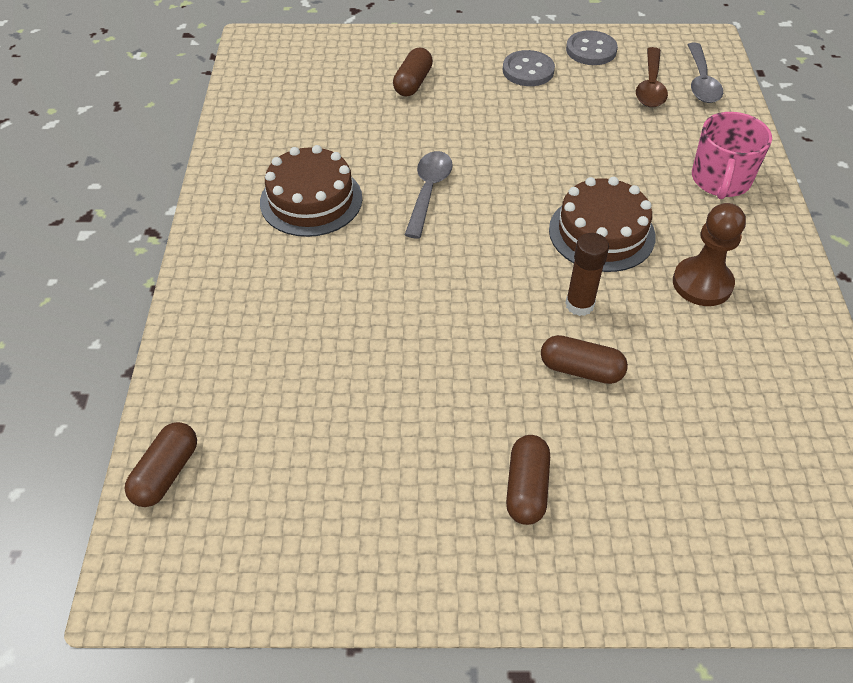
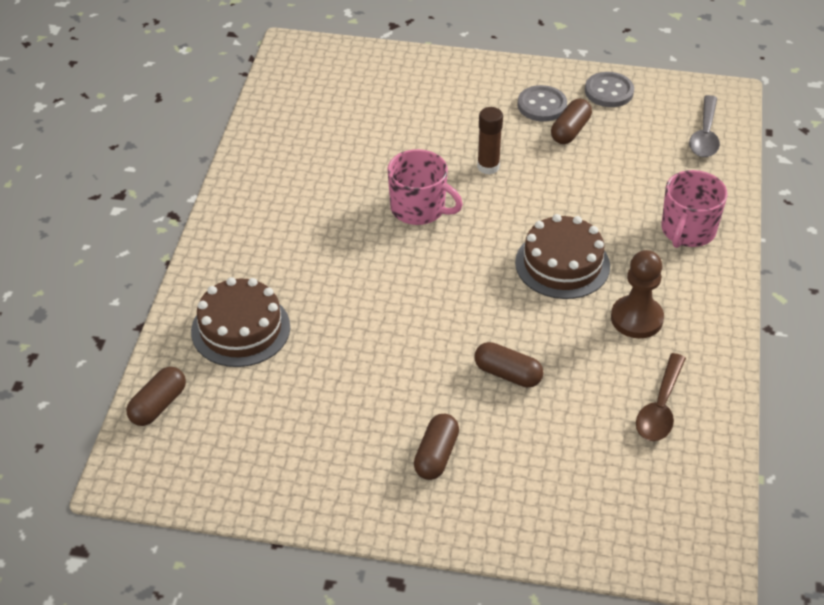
camera: 10 degrees right, 5 degrees down
(311, 200) = (314, 204): brown cake -> brown cake (240, 329)
(413, 83) = (430, 105): brown capsule -> brown capsule (570, 131)
(428, 191) = (419, 209): grey spoon -> pink mug
(579, 305) = (523, 322): brown glue stick -> brown glue stick (488, 167)
(650, 86) = (654, 134): brown spoon -> brown spoon (660, 408)

